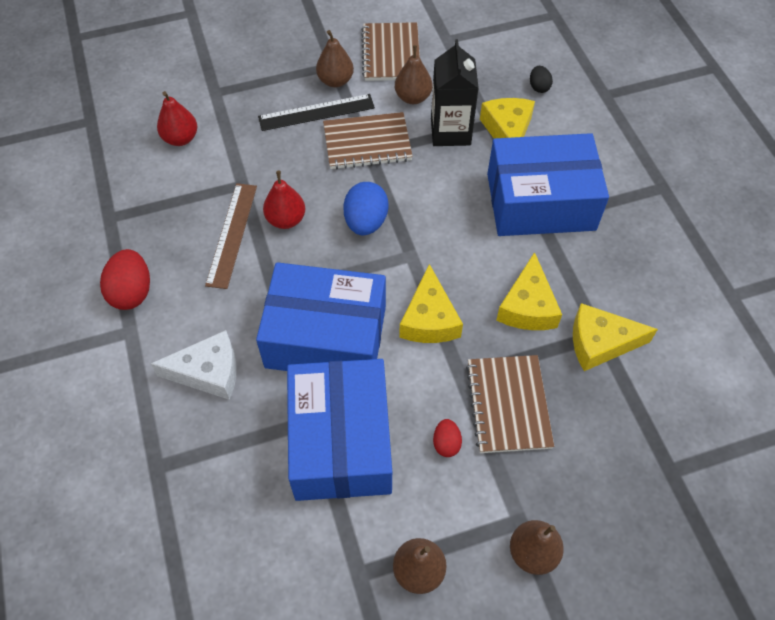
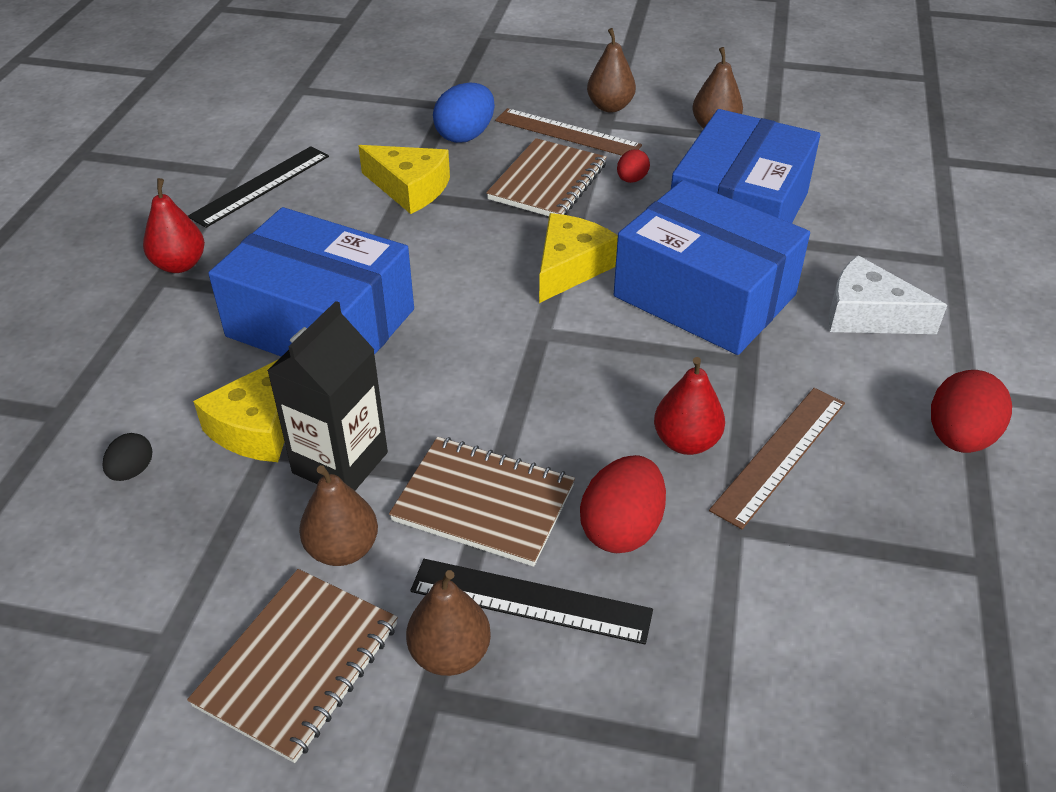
camera: 150 degrees left, 15 degrees down
(181, 138) = (818, 667): red pear -> red pear (180, 265)
(294, 159) = (621, 529): none -> red egg
(366, 222) = (571, 392): blue egg -> blue egg (465, 136)
(527, 306) = (450, 238): yellow cheese -> none
(540, 484) = (567, 133): none -> brown ruler
(701, 291) = (260, 186): none -> black ruler

